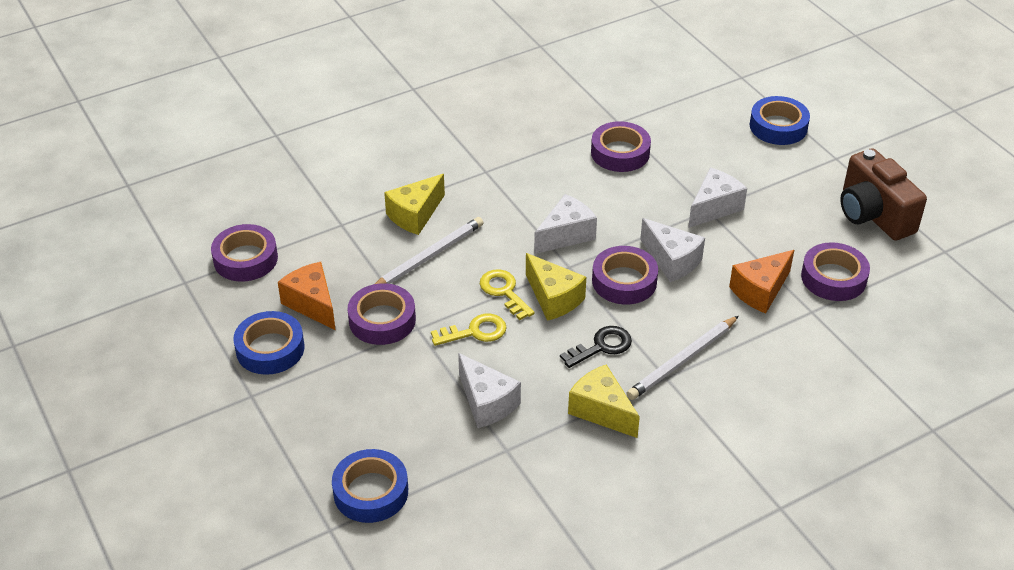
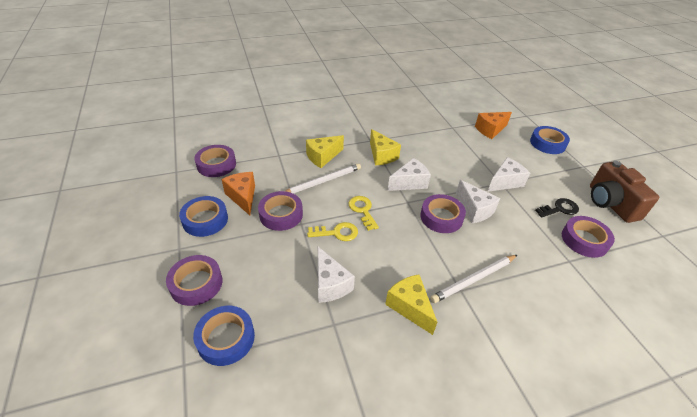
camera: 10 degrees right, 0 degrees up
(553, 298) = (393, 220): yellow cheese -> yellow cheese (381, 155)
(601, 346) = (418, 258): black key -> black key (559, 209)
(620, 153) = (451, 143): purple tape -> purple tape (196, 283)
(760, 291) = (532, 240): orange cheese -> orange cheese (490, 130)

